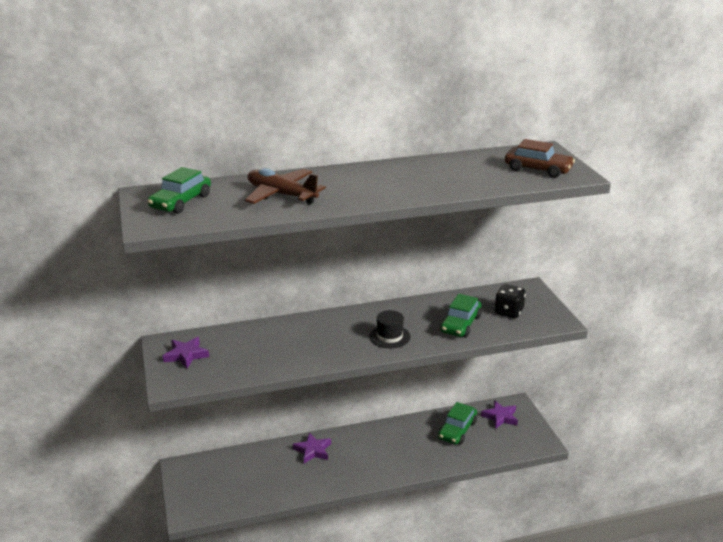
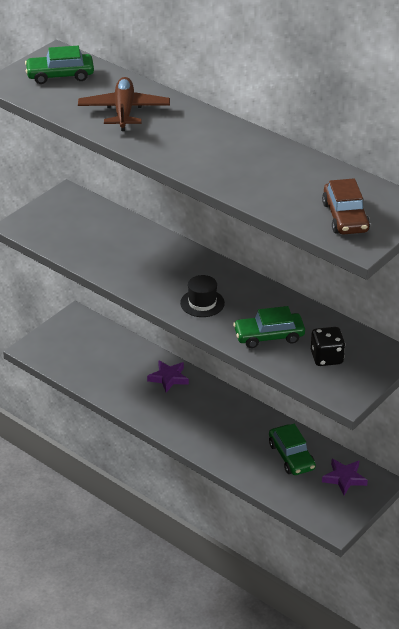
camera: 55 degrees right, 10 degrees up
(186, 355) = (63, 213): purple star -> none
(457, 430) = (291, 456): green car -> green car turned 105 degrees counterclockwise

